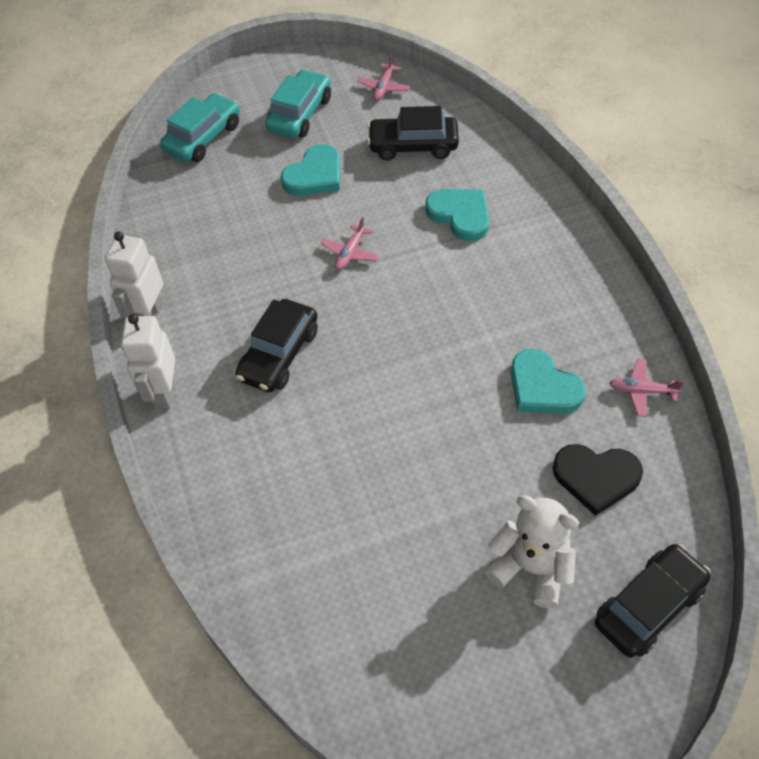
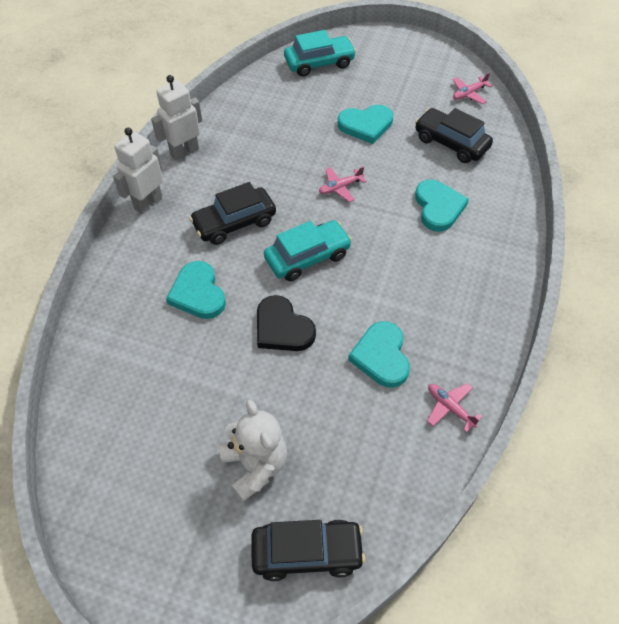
camera: 35 degrees right, 0 degrees up
(300, 114) = (395, 81): turquoise car -> turquoise car (307, 257)
(313, 449) = (198, 293): none -> turquoise heart
(596, 478) = (357, 441): black heart -> black heart (282, 328)

